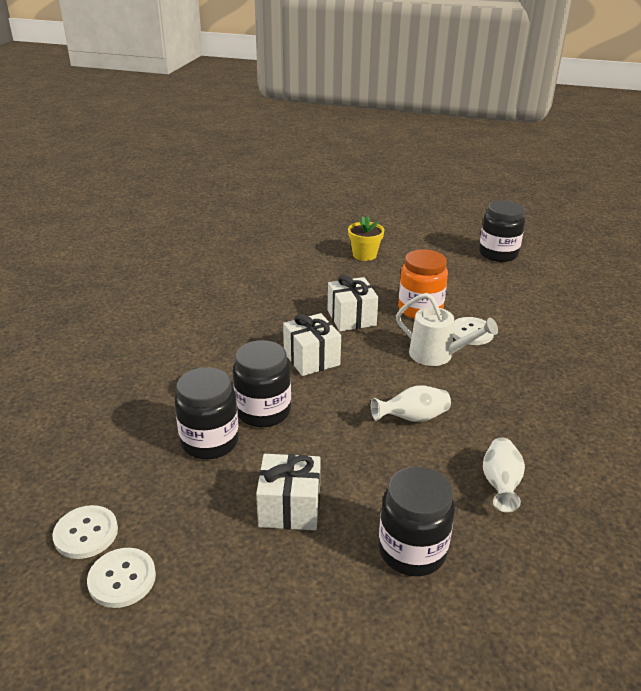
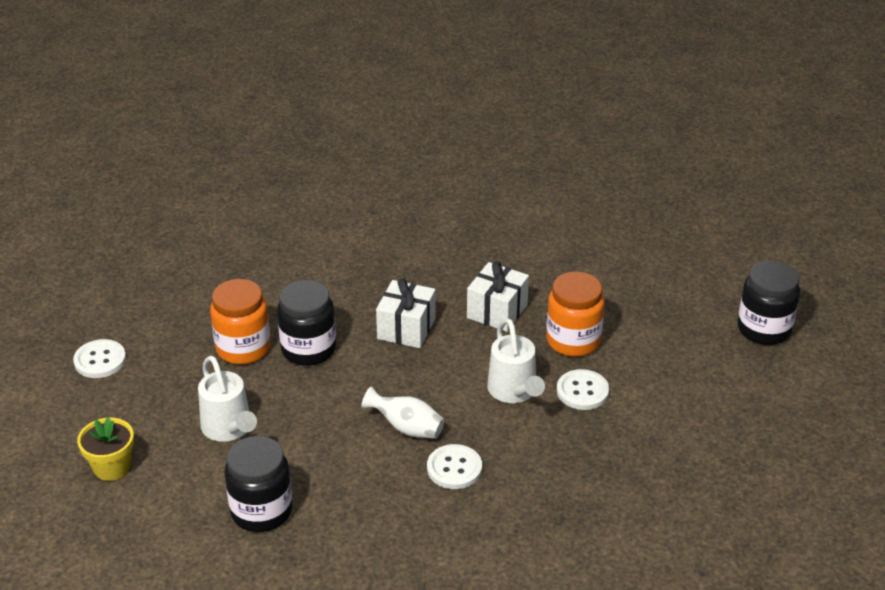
camera: 45 degrees right, 5 degrees up
(122, 579) = (86, 402): white button -> white button (454, 468)
(209, 441) = (243, 348): black jar -> orange jar
(289, 508) = (229, 429): white gift -> white watering can
(364, 255) = (615, 252): yellow flower pot -> yellow flower pot (111, 467)
(500, 484) = (389, 518): white vase -> none

